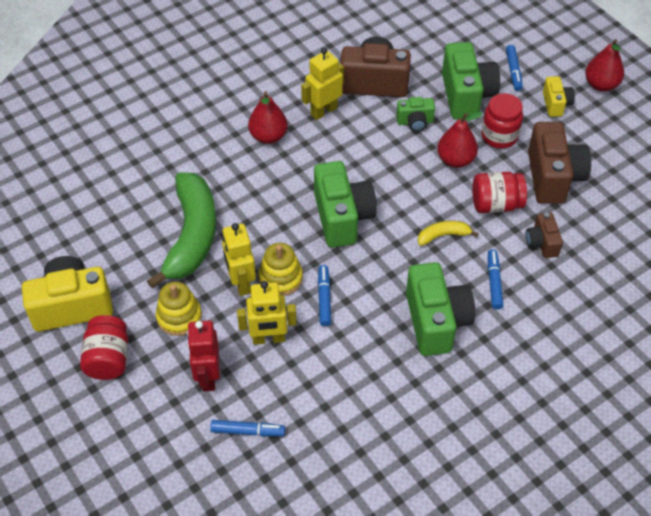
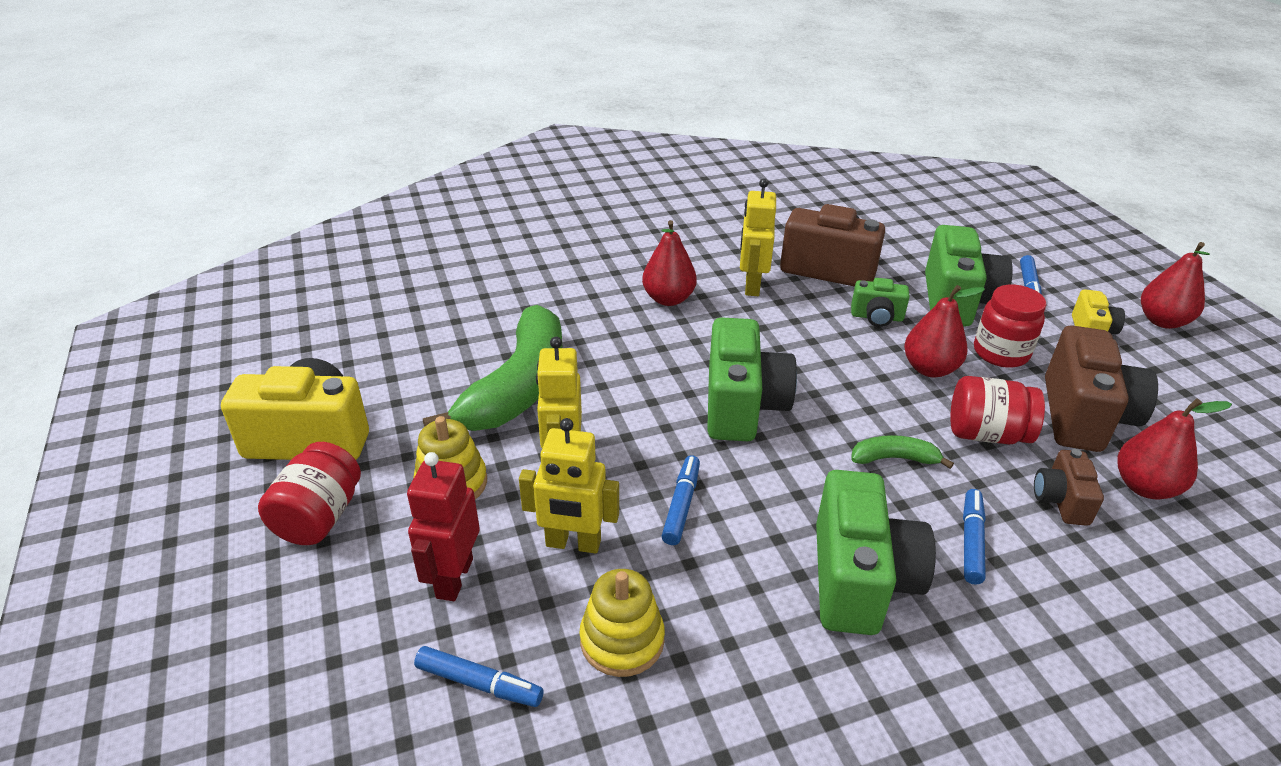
camera: 15 degrees right, 15 degrees down
(280, 278) = (623, 464): yellow stacking toy -> yellow stacking toy (622, 640)
(323, 111) = (751, 286): yellow robot -> yellow robot turned 60 degrees counterclockwise
(443, 235) = (894, 458): yellow banana -> green banana
(588, 222) = (1144, 487): none -> red pear

